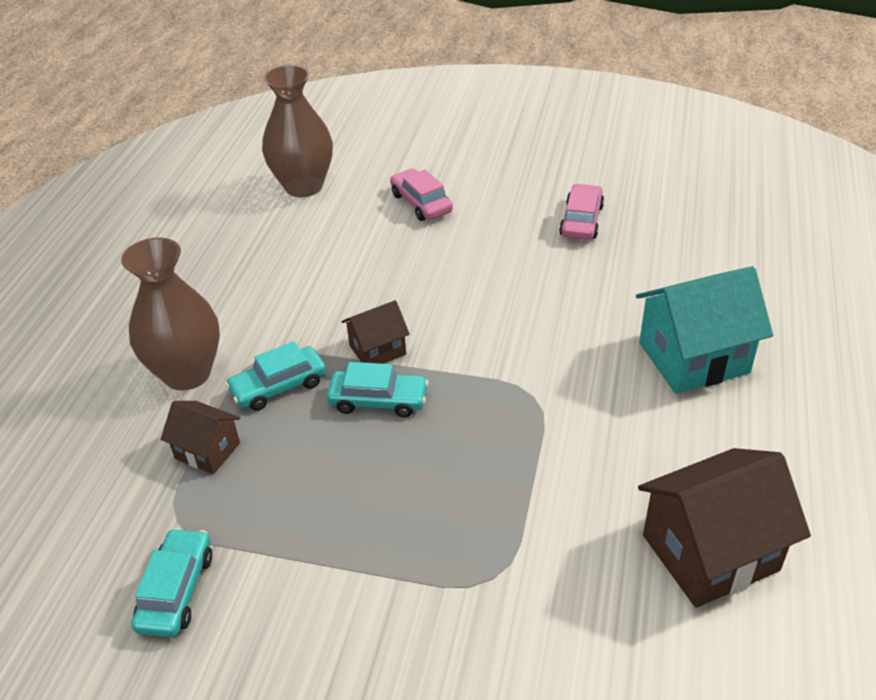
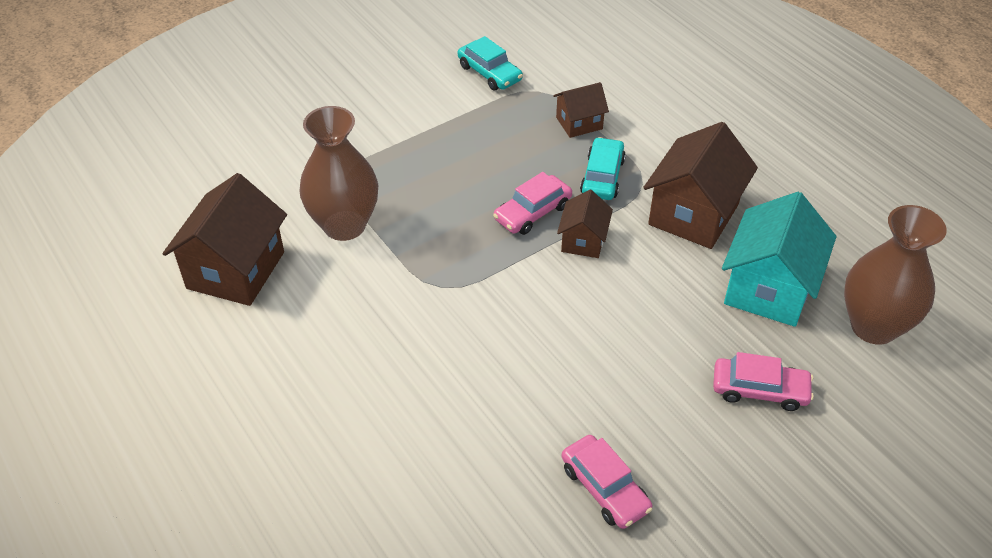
camera: 130 degrees right, 5 degrees up
(187, 373) = (665, 145): brown vase -> brown vase (344, 225)
(273, 309) = (693, 214): none -> brown house
(378, 400) = (532, 212): turquoise car -> pink car
(693, 358) = (360, 405): turquoise house -> turquoise house (769, 288)

